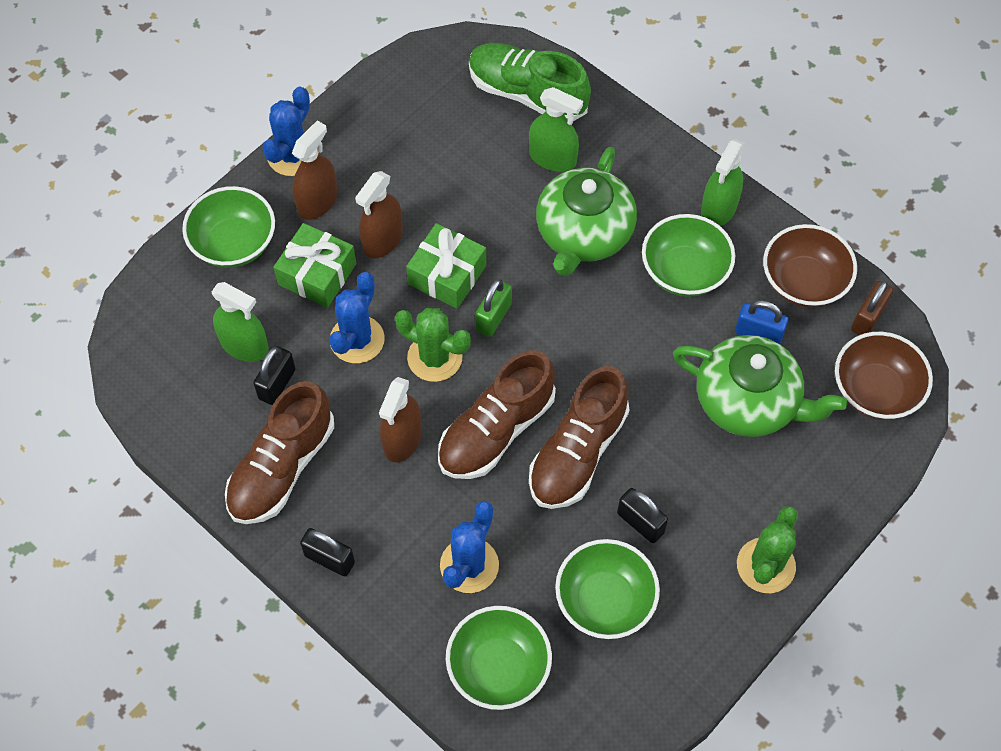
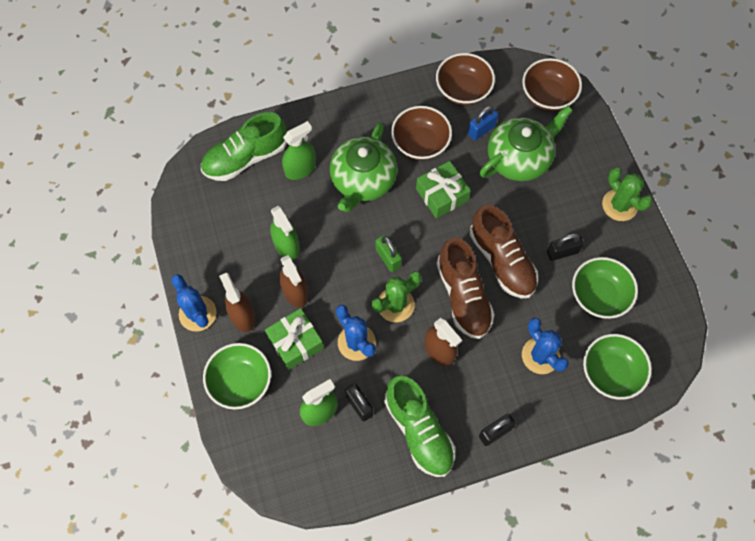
camera: 60 degrees left, 5 degrees up
(281, 468) = (419, 431): brown shoe -> green shoe
(447, 275) = (343, 268): green gift -> green gift (442, 195)
(583, 234) = (363, 181): green teapot -> green teapot turned 60 degrees clockwise
(684, 272) = (420, 143): green bowl -> brown bowl
(718, 209) = (391, 104): green spray bottle -> green spray bottle (286, 245)
(867, 318) = (503, 74): brown padlock -> none

